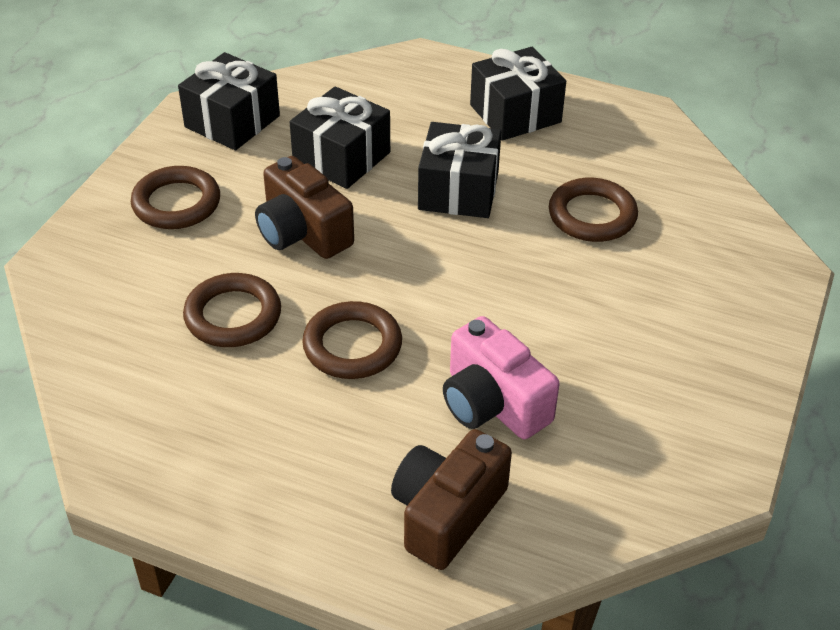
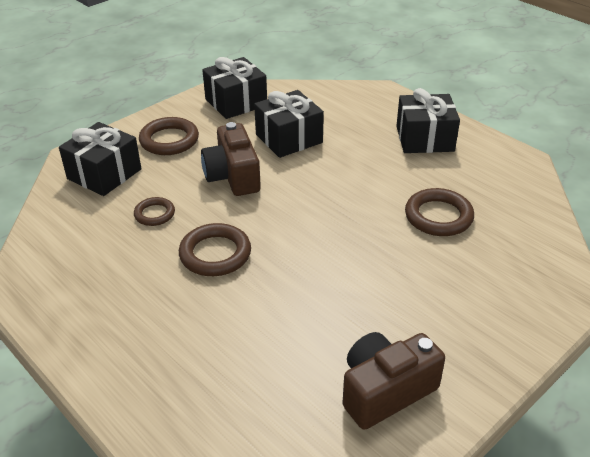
camera: 25 degrees right, 5 degrees down
(233, 316) = (154, 214): brown ring -> brown ring, size x0.61
(447, 513) = (200, 385): brown camera -> brown camera (385, 391)
(458, 190) = (353, 177): black gift -> black gift (104, 174)
(492, 403) = (283, 321): pink camera -> none

